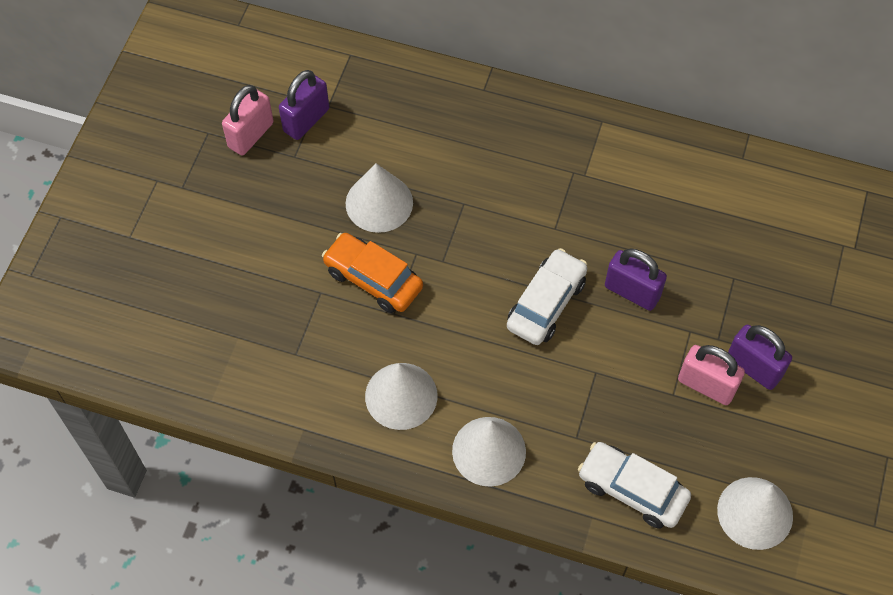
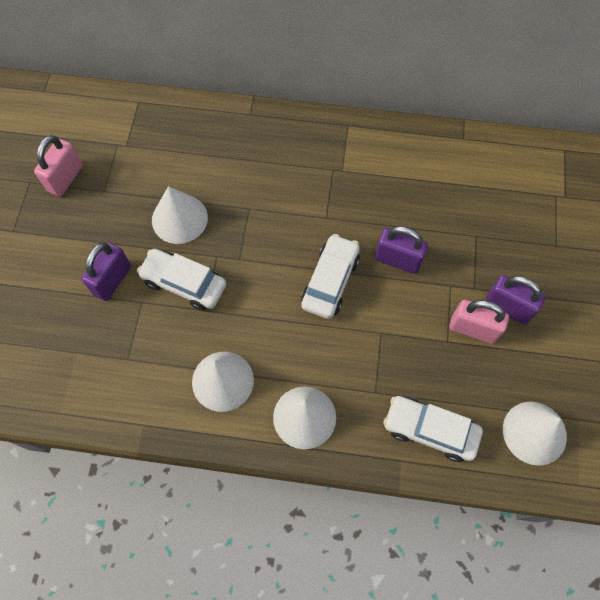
camera: 10 degrees left, 5 degrees up
(306, 120) = (110, 159): purple padlock -> purple padlock (112, 280)
(373, 279) = (184, 283): orange car -> white car

